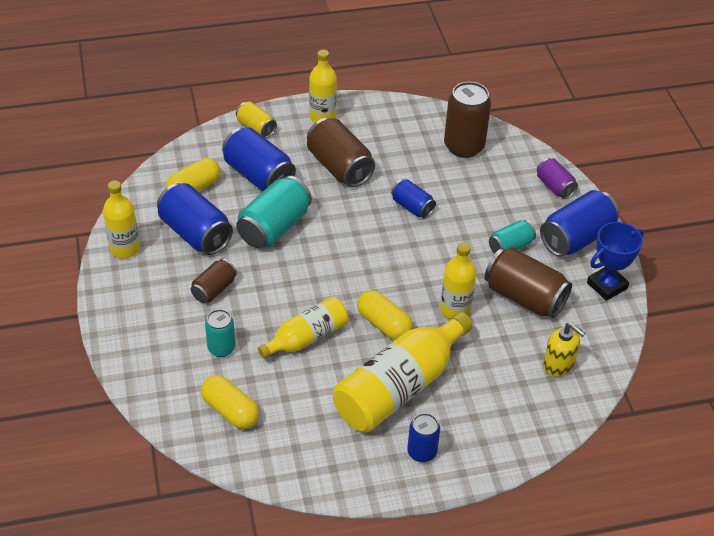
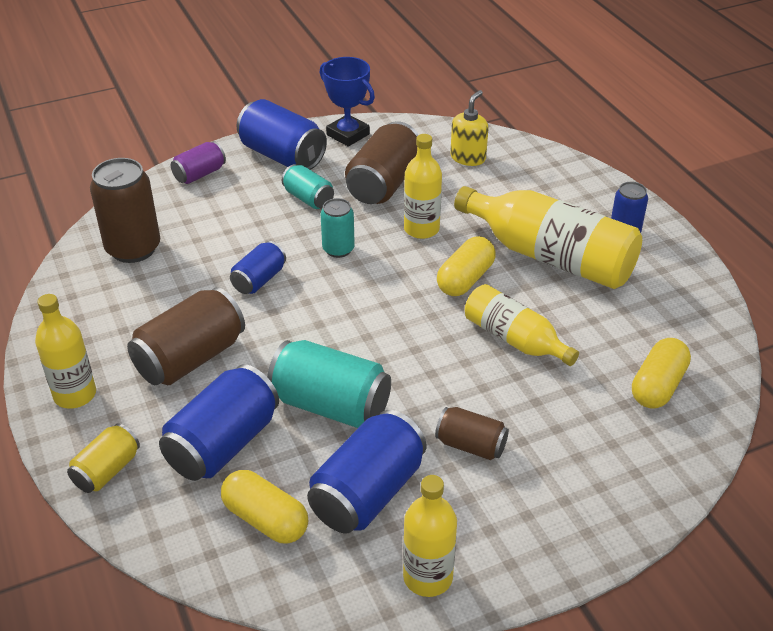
camera: 100 degrees left, 5 degrees down
(221, 348) = (568, 415): turquoise can -> turquoise can (338, 249)

